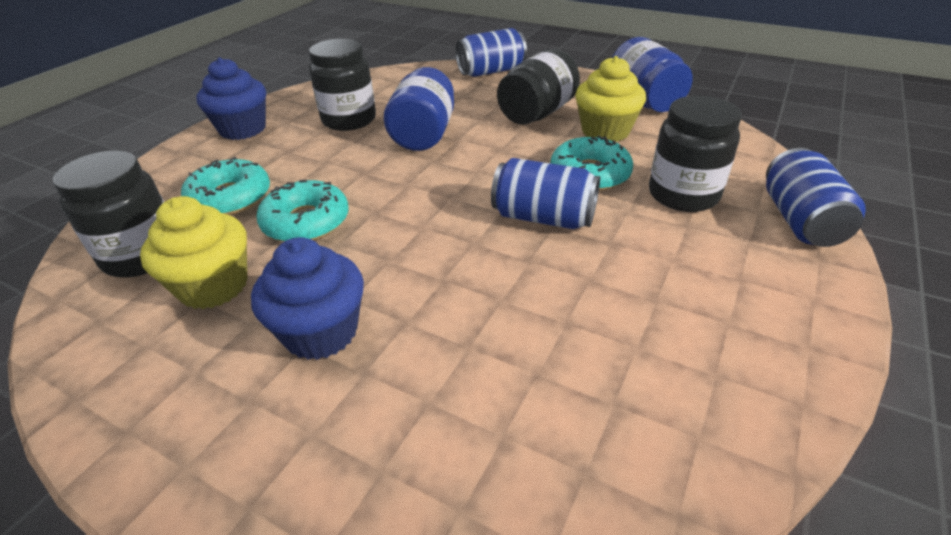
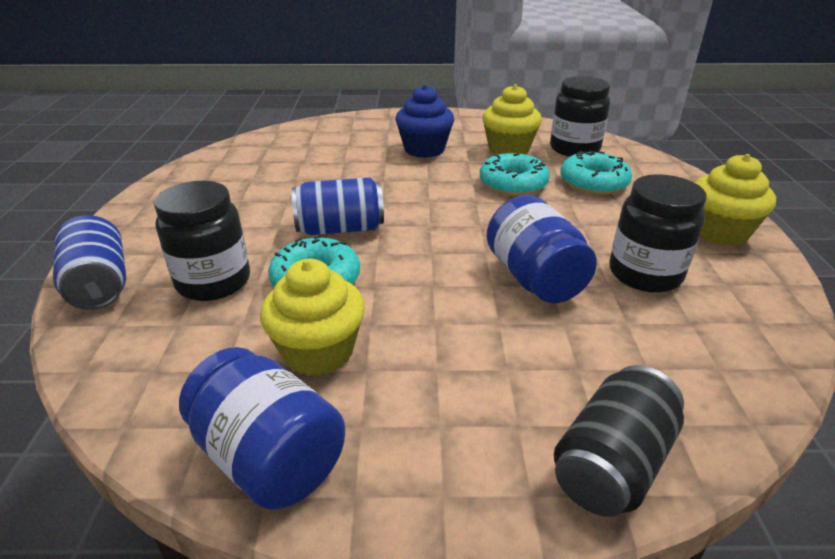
camera: 150 degrees right, 5 degrees down
(243, 129) = (719, 232): blue cupcake -> yellow cupcake
(491, 71) = (612, 464): blue can -> black can
(537, 113) = (432, 360): black jar -> none

